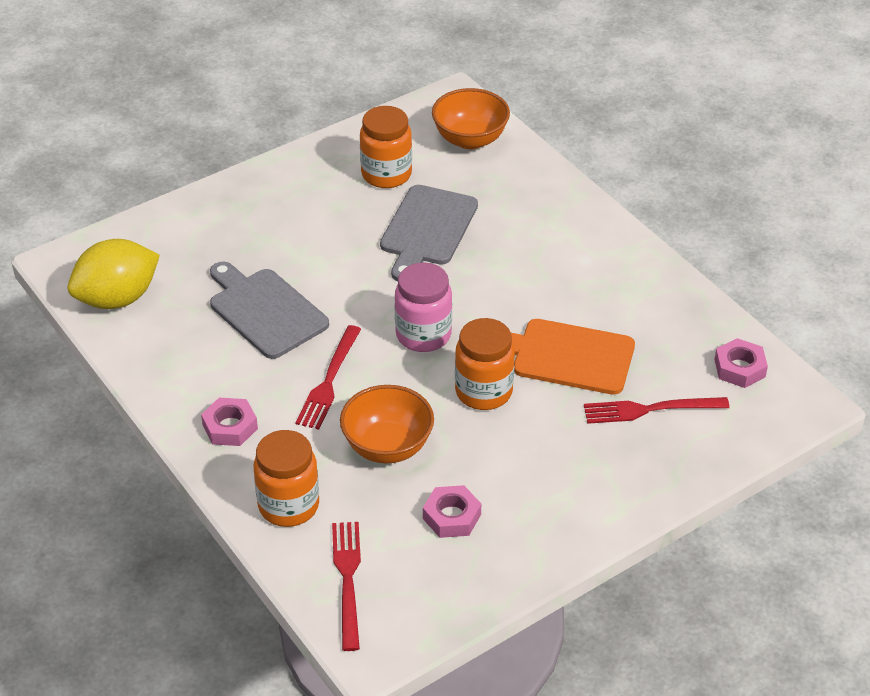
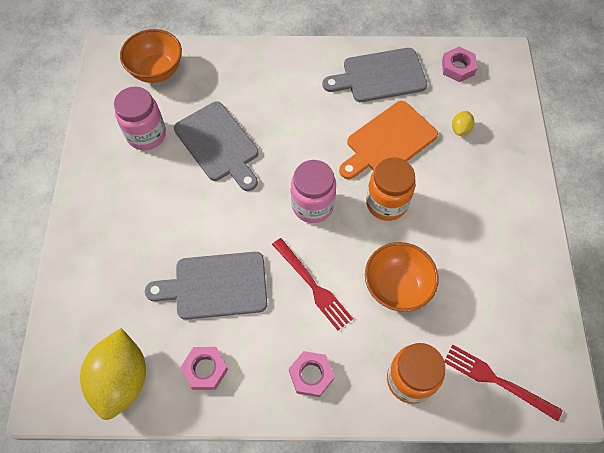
camera: 55 degrees left, 20 degrees up
(386, 174) = (146, 135): orange jar -> pink jar
(451, 516) = (480, 286): pink nut -> pink nut (205, 369)
(649, 409) = (460, 129): red fork -> yellow lemon
(651, 308) = (380, 76): none -> grey cutting board

